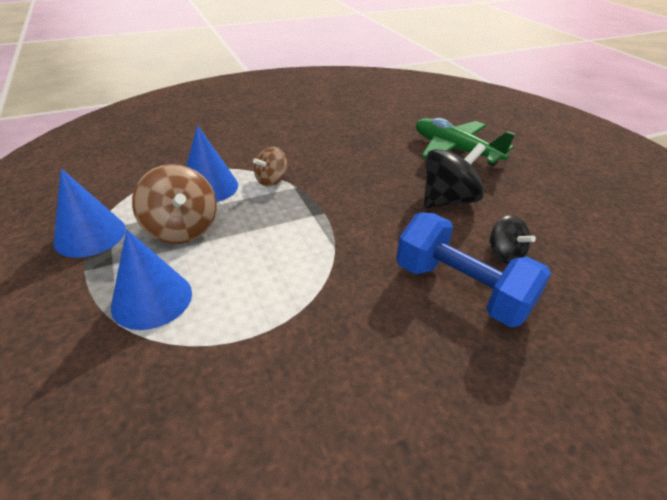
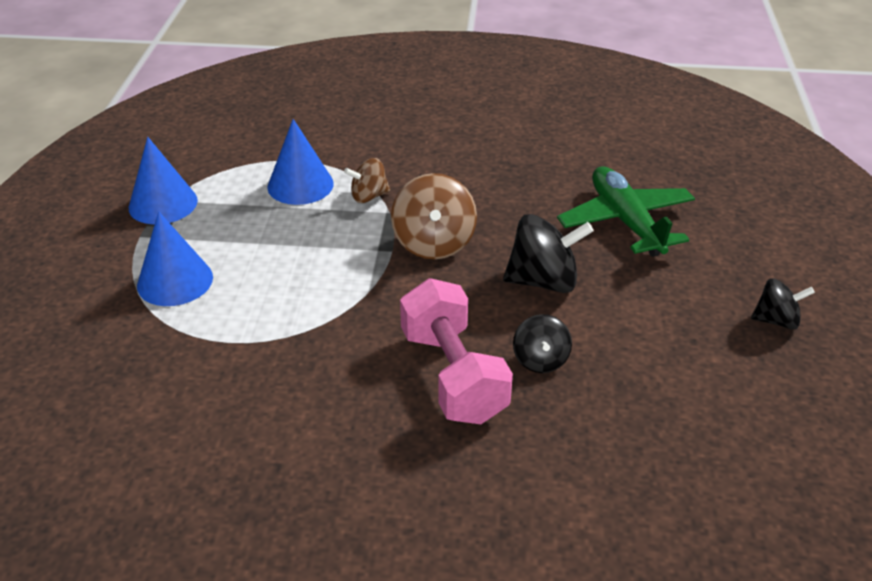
camera: 30 degrees right, 0 degrees up
(182, 229) = (243, 223): brown spinning top -> brown spinning top (434, 243)
(461, 289) = (453, 375): blue dumbbell -> pink dumbbell
(597, 181) = (776, 320): none -> black spinning top

